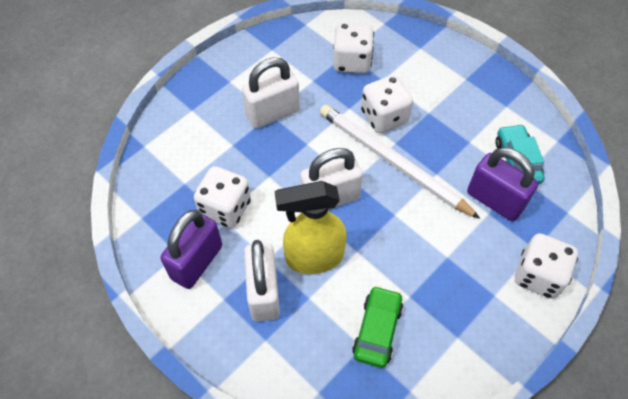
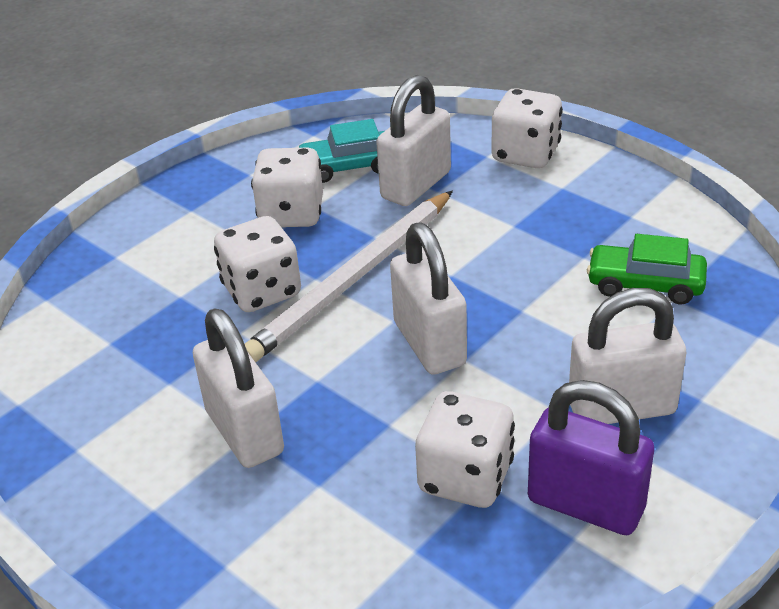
camera: 90 degrees left, 20 degrees down
(314, 257) = (543, 355): yellow spray bottle -> none
(352, 61) = (131, 334): white dice -> white dice (291, 214)
(494, 200) = (416, 185): purple padlock -> white padlock

